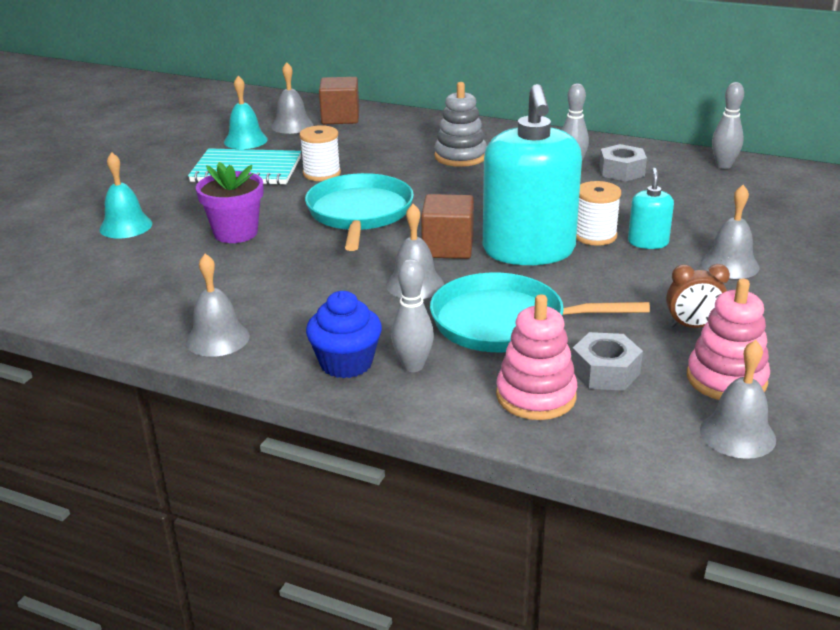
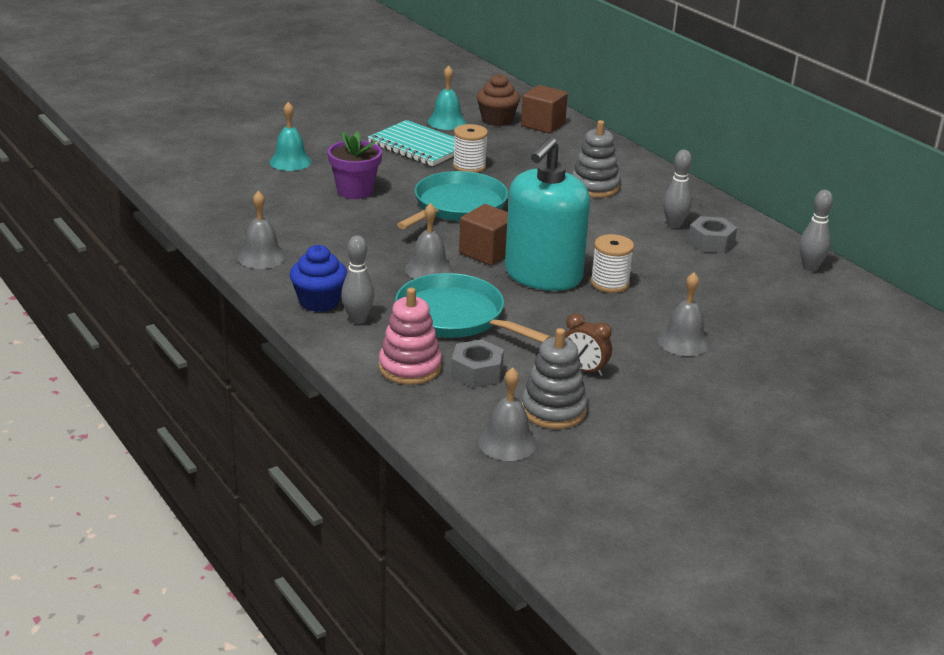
camera: 30 degrees right, 0 degrees up
(292, 125) = (497, 120): grey bell -> brown cupcake
(648, 242) = (644, 303): turquoise soap dispenser -> none
(726, 379) = (553, 410): pink stacking toy -> grey stacking toy

